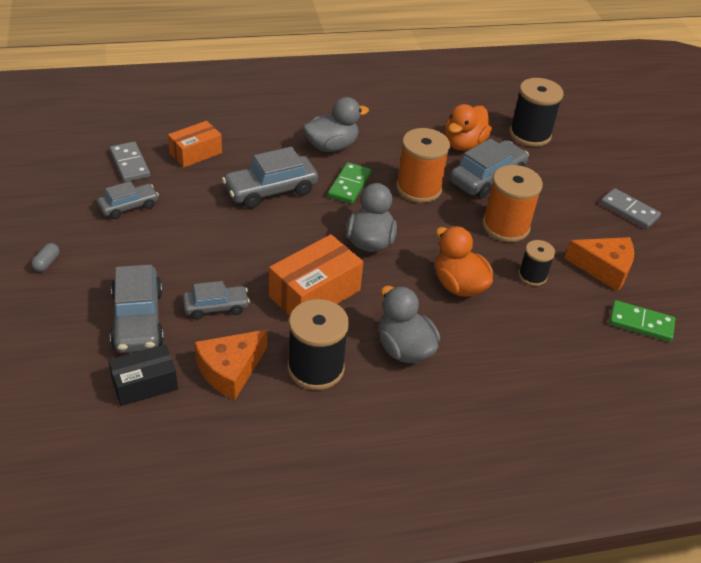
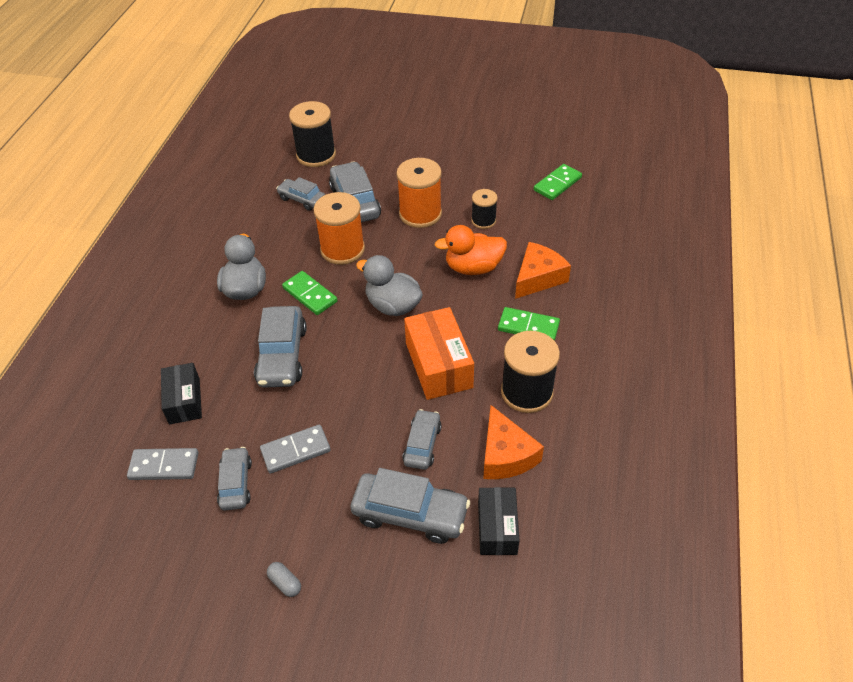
camera: 60 degrees left, 5 degrees up
(196, 153) = (184, 401): orange box -> black box
(404, 349) = (528, 326): grey duck -> green domino
(463, 144) = (302, 199): orange duck -> grey car
(604, 268) = (494, 179): orange cheese -> orange cheese (538, 277)
(629, 211) = (440, 139): grey domino -> grey domino (295, 451)

